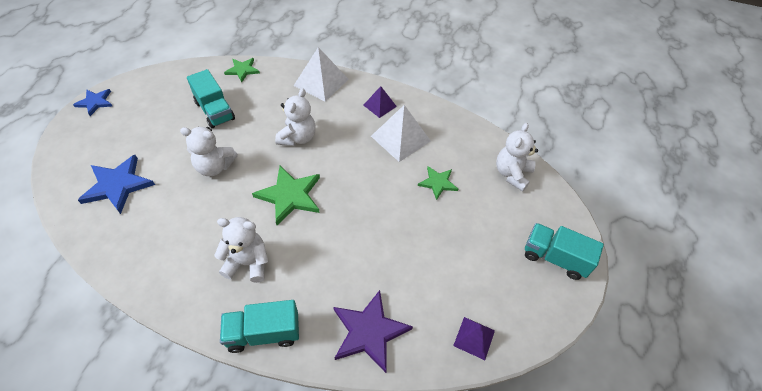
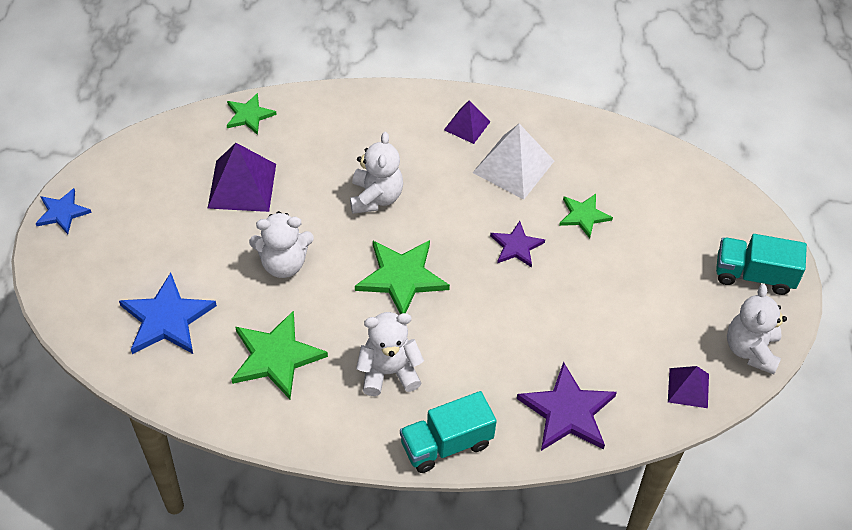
camera: 15 degrees left, 0 degrees up
(174, 230) = (276, 357): none -> green star
(215, 111) = (242, 185): turquoise truck -> purple pyramid
(321, 82) = (370, 108): white pyramid -> none
(381, 193) = (516, 246): none -> purple star
(512, 174) = (673, 182): white teddy bear -> white teddy bear (751, 350)

